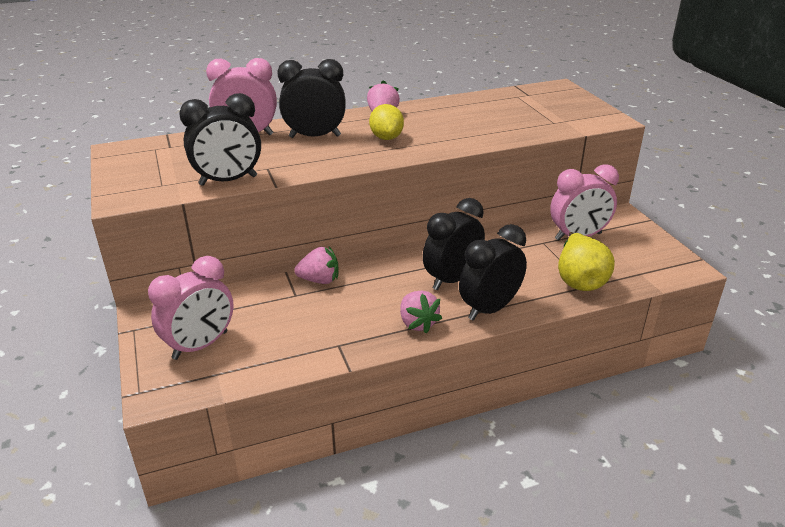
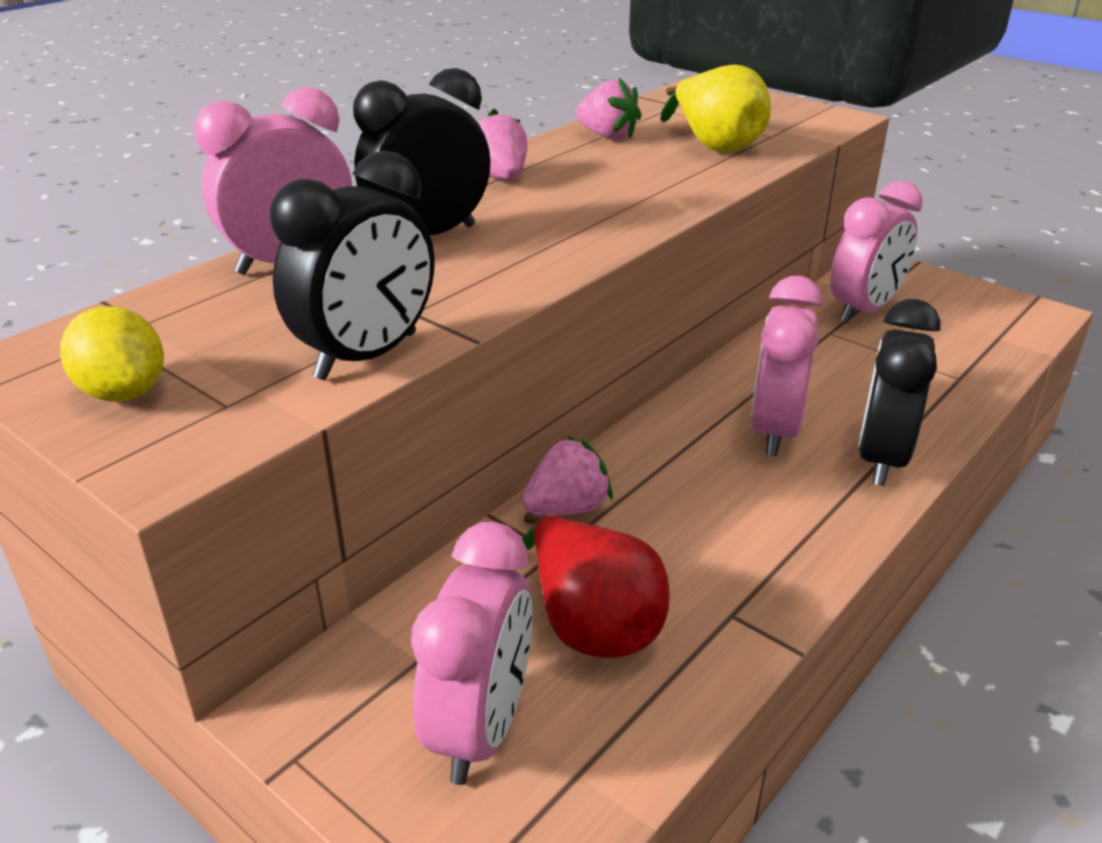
camera: 30 degrees left, 0 degrees up
(279, 326) = (591, 623): none -> red pear
(386, 138) = (558, 210): yellow lemon -> yellow lemon (123, 392)
(417, 323) = (810, 523): pink strawberry -> pink strawberry (607, 136)
(452, 279) = (774, 431): black clock -> pink clock
(579, 280) = (941, 372): yellow pear -> yellow pear (715, 145)

